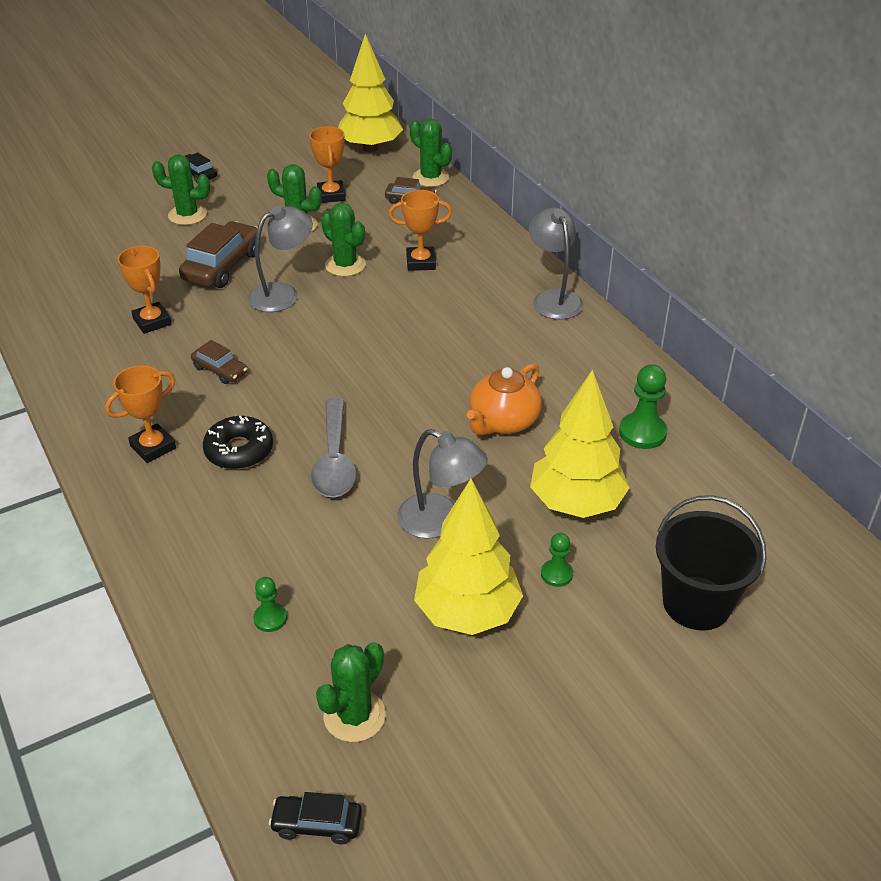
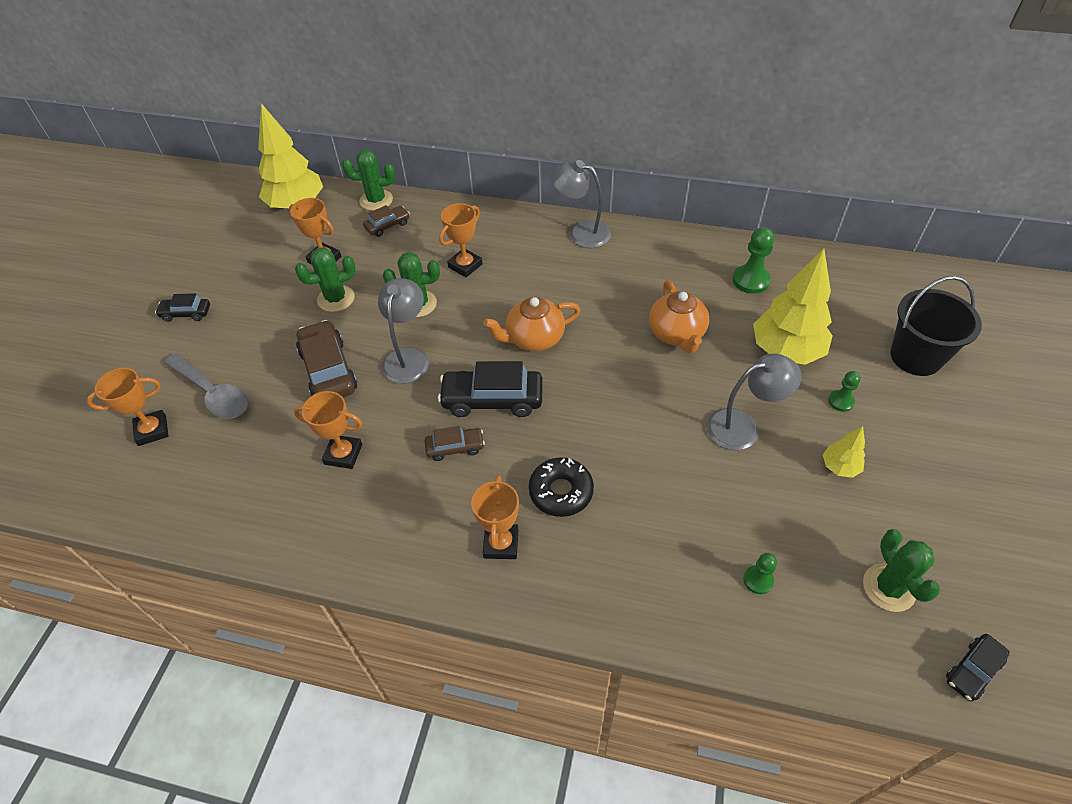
camera: 45 degrees left, 10 degrees up
(79, 229) = (152, 430): none -> orange trophy
(187, 215) = (232, 351): green cactus -> none
(291, 361) = (492, 400): none -> black car
(334, 460) = (627, 443): grey spoon -> grey spoon (213, 394)
(387, 344) = (534, 338): none -> orange teapot
(467, 612) = (839, 467): yellow tree -> yellow tree, size x0.47

